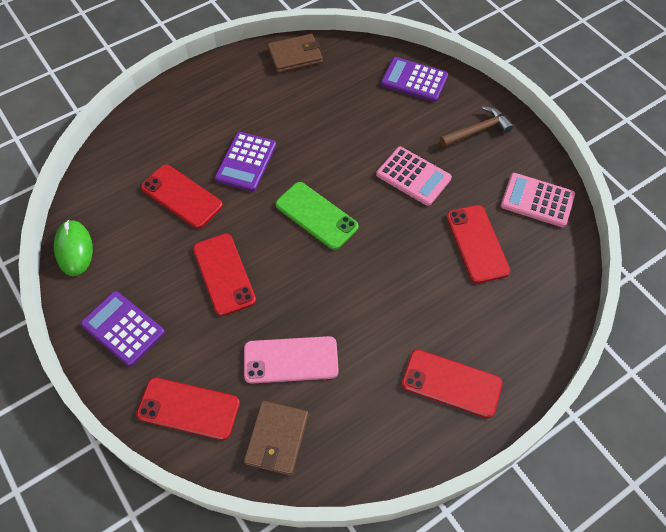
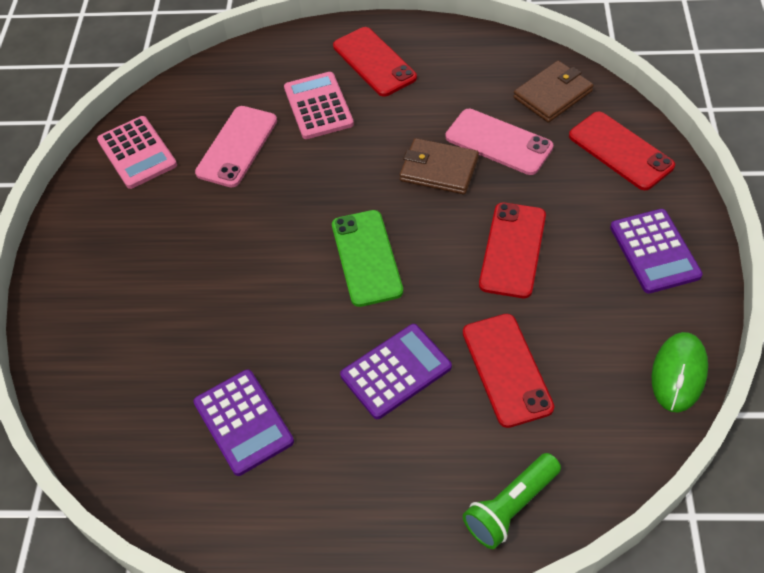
camera: 140 degrees left, 5 degrees down
(140, 132) = (510, 507): none -> green flashlight
(295, 55) = (197, 509): brown wallet -> brown wallet (438, 169)
(413, 176) = (225, 242): pink calculator -> pink calculator (318, 106)
(414, 80) = (92, 363): purple calculator -> purple calculator (243, 422)
(477, 131) = (103, 254): brown hammer -> none
(477, 243) = (237, 146): red phone -> pink phone

